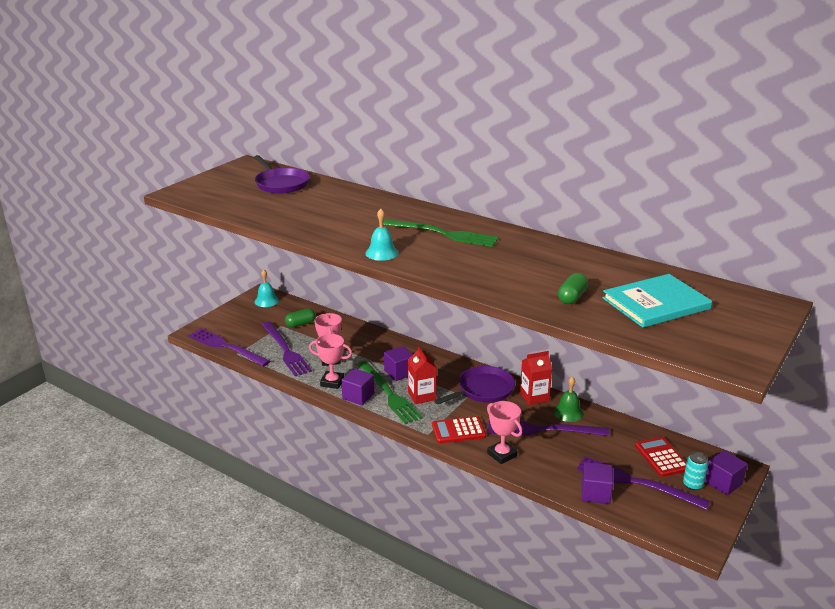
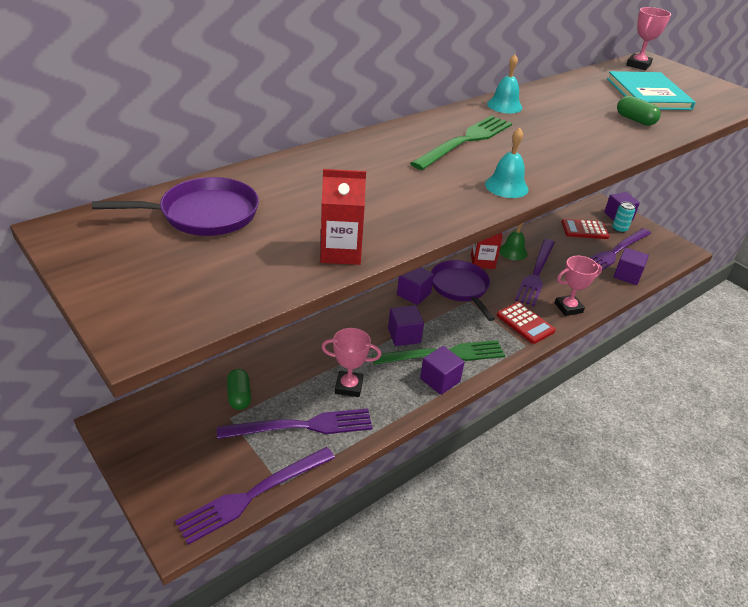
camera: 75 degrees left, 10 degrees up
(266, 301) = (142, 420): turquoise bell -> turquoise bell (504, 105)
(332, 382) = (401, 396): pink trophy -> pink trophy (638, 65)
(422, 396) = (456, 331): red carton -> red carton (341, 252)
(455, 368) = (413, 294): none -> purple cube
(458, 430) = (525, 323): red calculator -> red calculator turned 45 degrees counterclockwise

